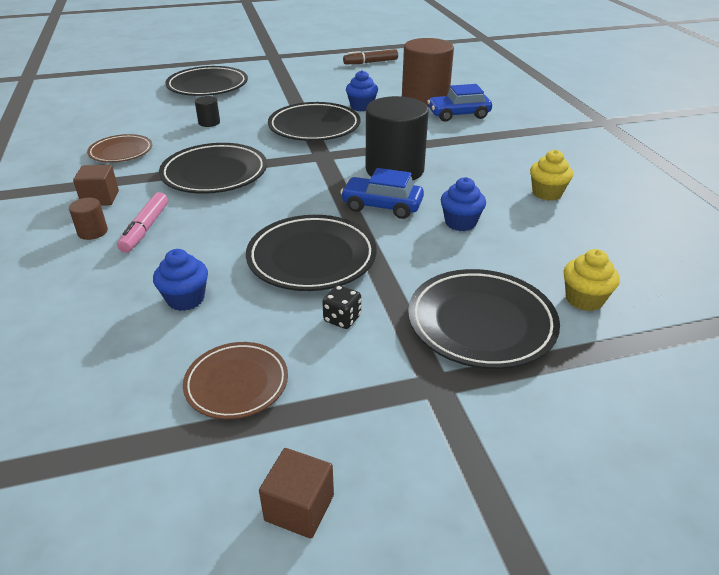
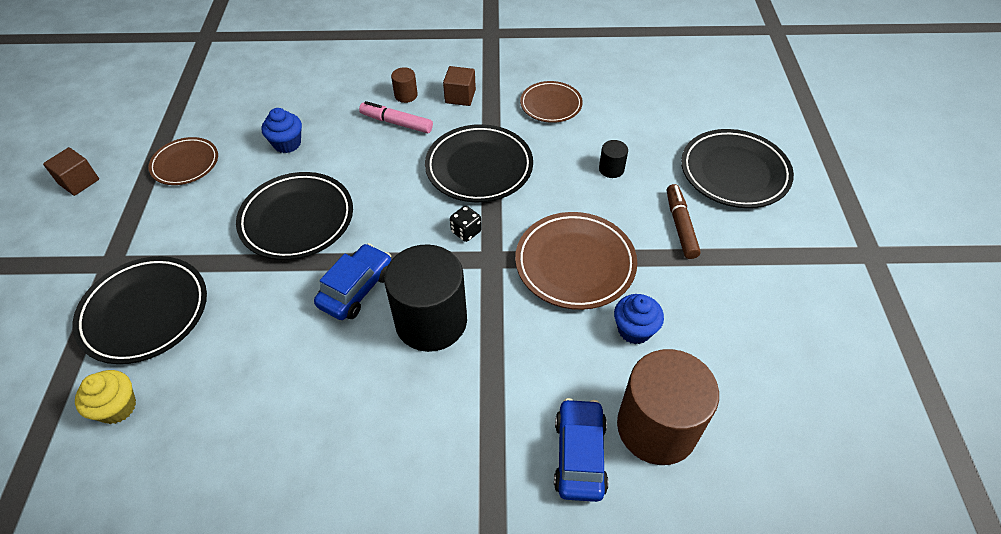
camera: 105 degrees right, 15 degrees up
(314, 127) = (575, 264): black plate -> brown plate
(342, 319) = (209, 225): black dice -> black dice (466, 231)
(370, 62) = (845, 389): brown marker -> brown marker (680, 226)
(460, 223) = (291, 350): blue cupcake -> none
(547, 193) = (305, 471): yellow cupcake -> none

